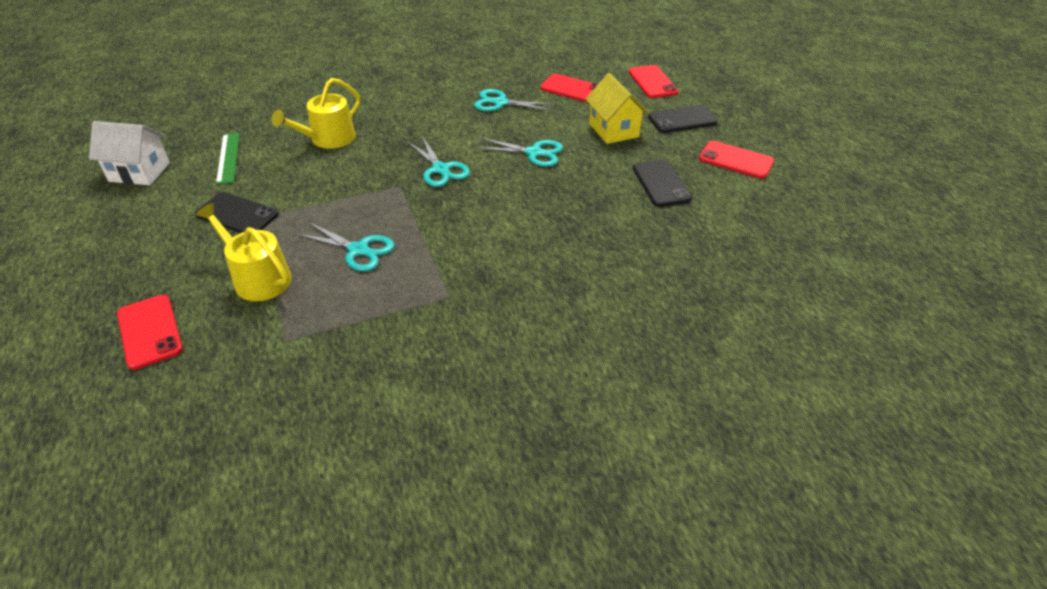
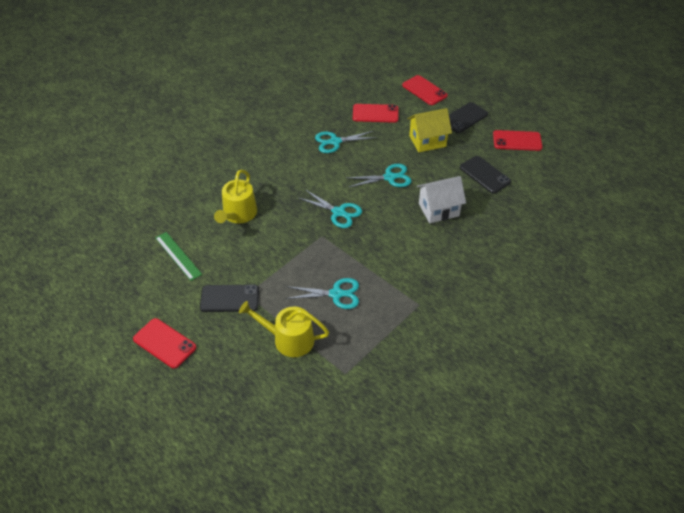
camera: 25 degrees left, 5 degrees up
(139, 172) = (121, 292): white house -> white house (438, 210)
(149, 331) = (253, 403): red phone -> red phone (164, 343)
(613, 130) = (427, 141): yellow house -> yellow house turned 60 degrees counterclockwise

